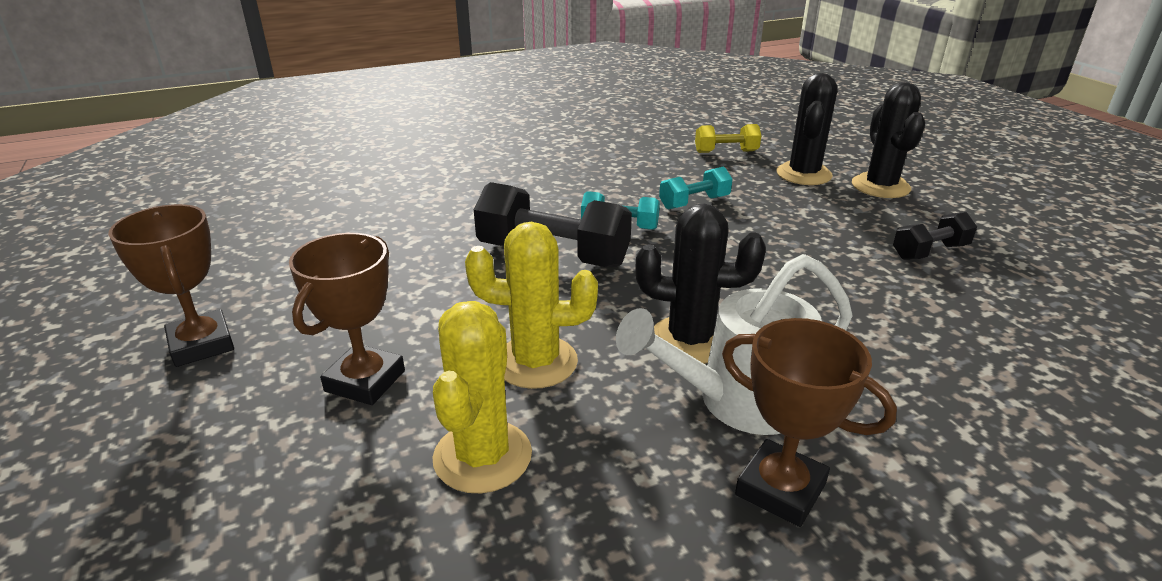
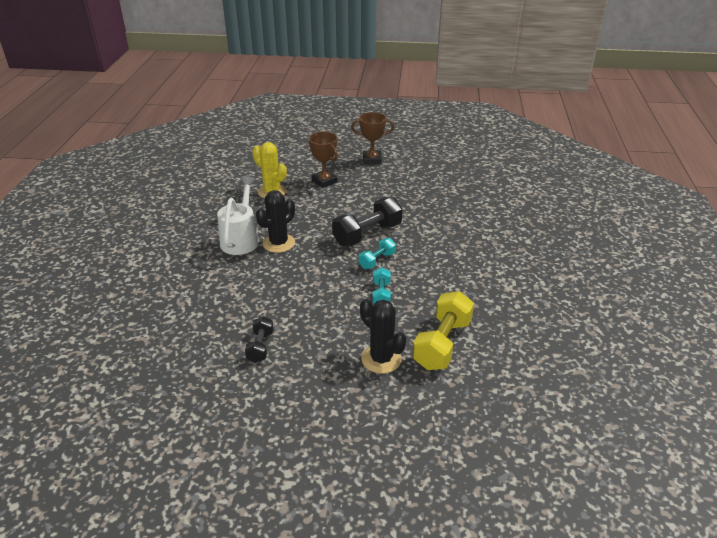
camera: 120 degrees right, 5 degrees up
(536, 362) = (301, 210): yellow cactus -> none
(726, 152) = (442, 344): yellow dumbbell -> yellow dumbbell, size x1.82
(780, 489) = (206, 230): brown trophy -> none
(880, 186) = (337, 383): black cactus -> none

